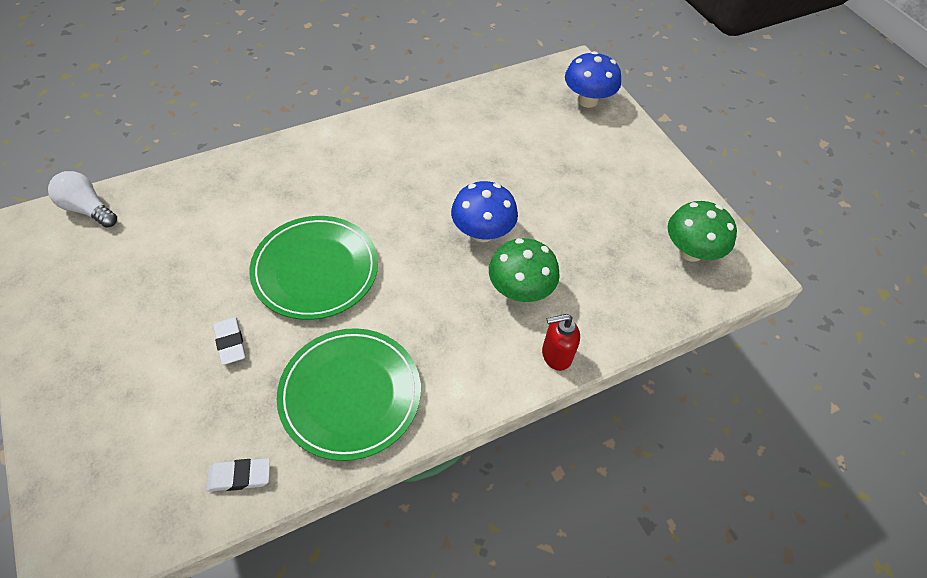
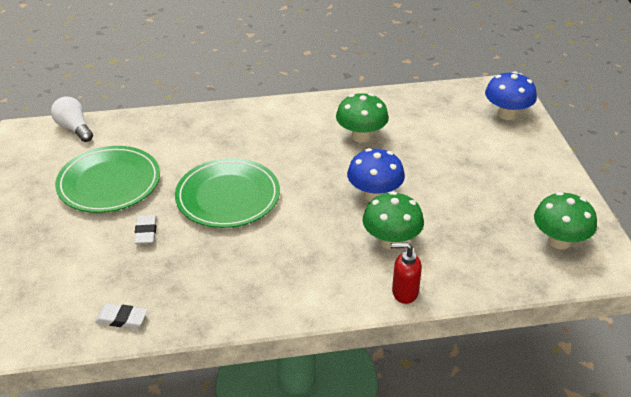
camera: 20 degrees right, 15 degrees down
(350, 394) = (224, 284): green plate -> green plate (109, 183)
(442, 156) = (361, 136): none -> green mushroom

